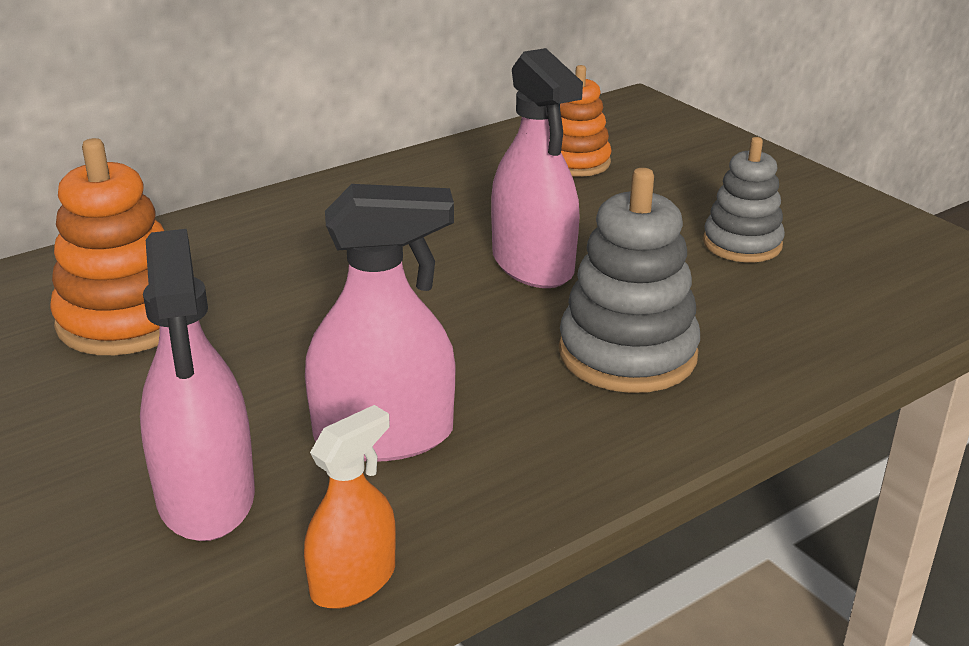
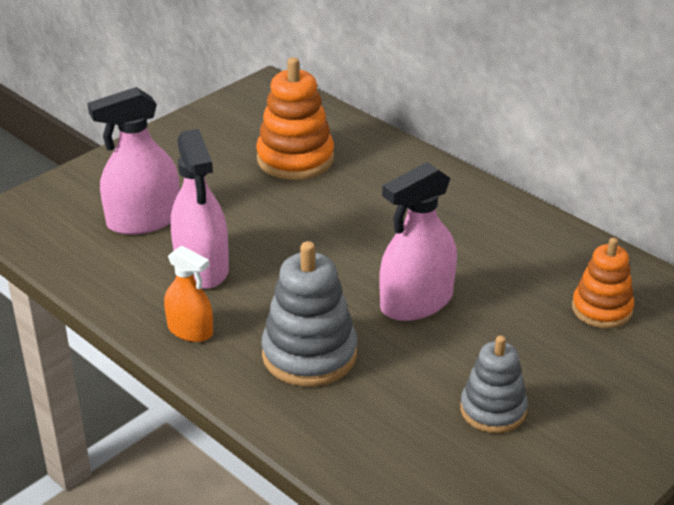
camera: 80 degrees right, 5 degrees up
(353, 581) = (85, 275): orange spray bottle -> orange spray bottle (190, 330)

